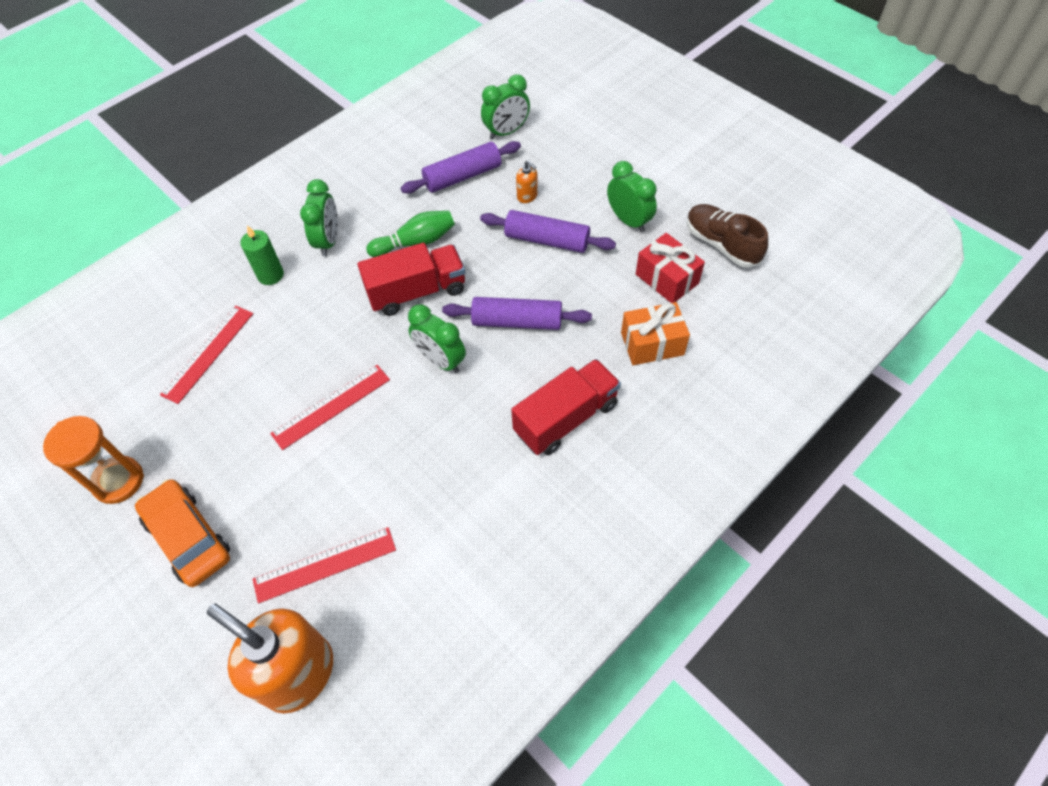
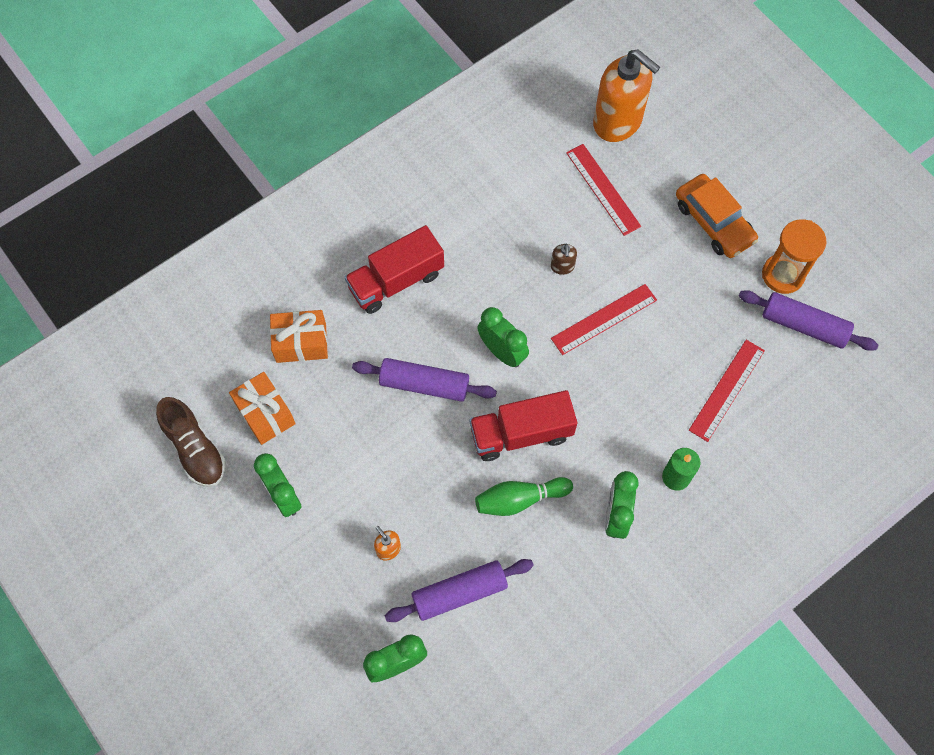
camera: 175 degrees left, 10 degrees up
(325, 564) = (603, 189): red ruler -> red ruler turned 75 degrees clockwise
(377, 458) = (562, 267): none -> brown soap dispenser
(547, 240) = (377, 482): purple rolling pin -> purple rolling pin (803, 326)
(667, 279) = (265, 414): red gift -> orange gift

